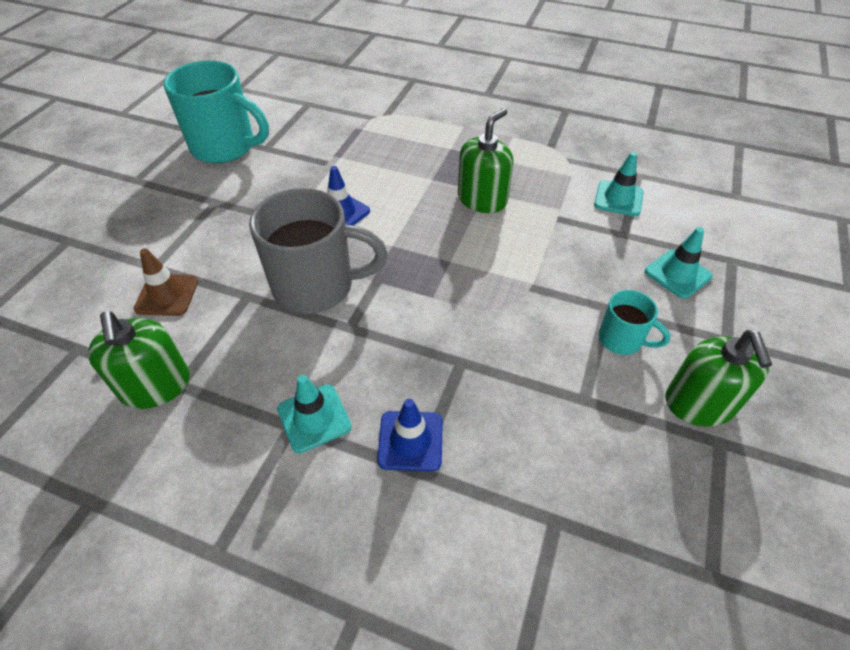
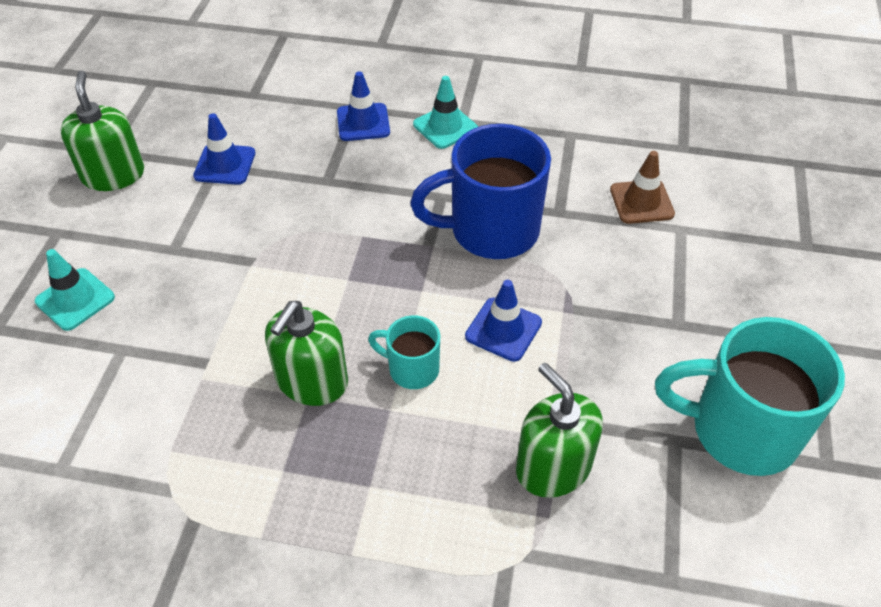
camera: 170 degrees right, 0 degrees up
(156, 386) = (589, 131): green soap dispenser -> green soap dispenser (553, 467)
(316, 286) = (491, 231): grey mug -> blue mug
(574, 399) = (225, 165): none -> blue traffic cone
(618, 198) = (109, 412): turquoise traffic cone -> none
(621, 339) = (166, 218): turquoise mug -> turquoise mug (412, 369)

